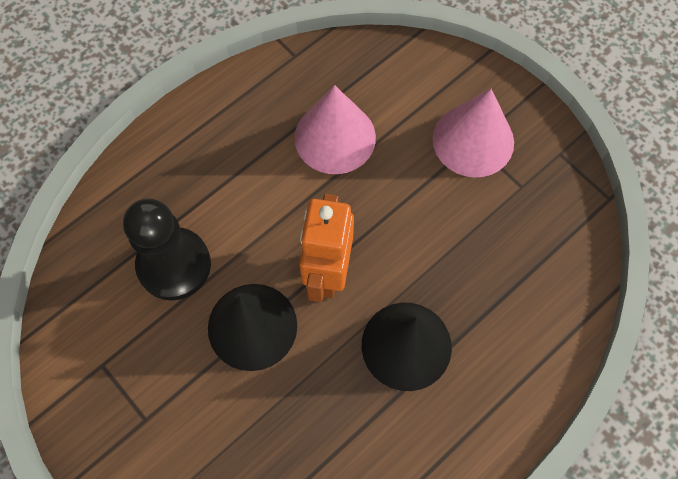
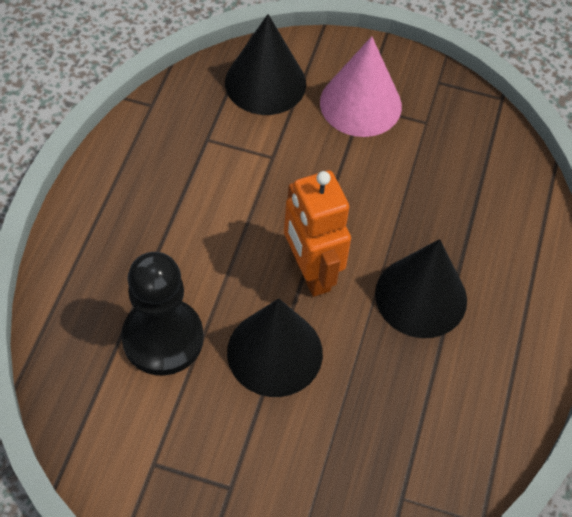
camera: 35 degrees left, 10 degrees down
(335, 137) = (238, 157): pink cone -> none
(402, 80) = (265, 83): none -> black cone

